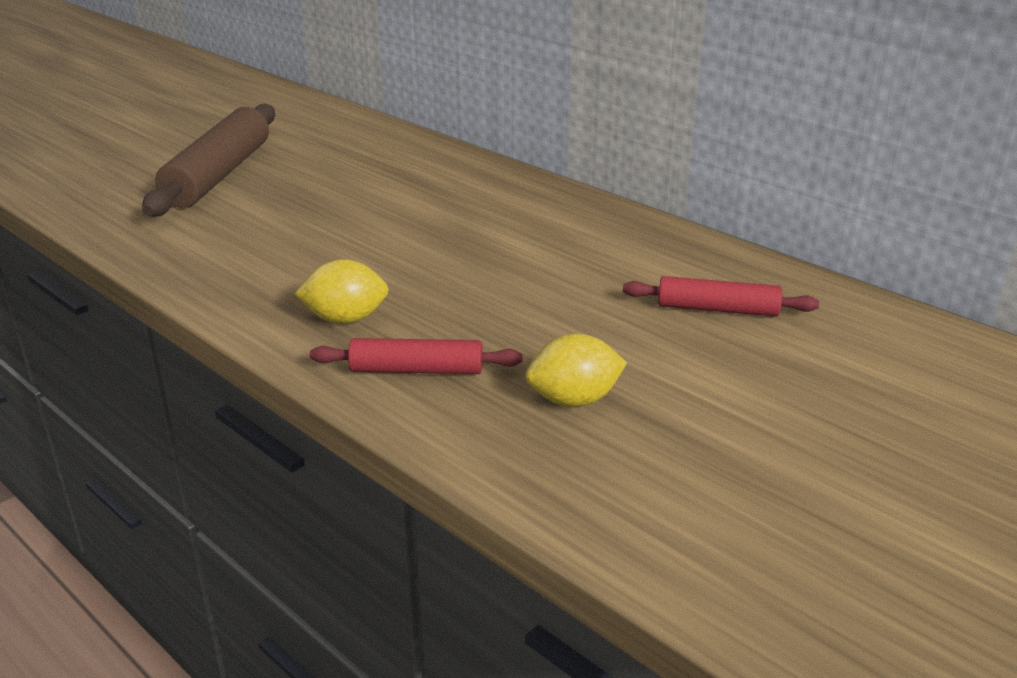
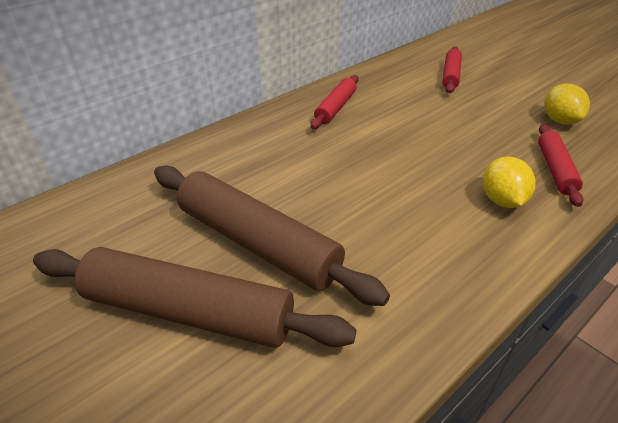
camera: 85 degrees left, 10 degrees up
(293, 192) = (257, 243): none -> brown rolling pin
(565, 219) = (335, 108): none -> red rolling pin

